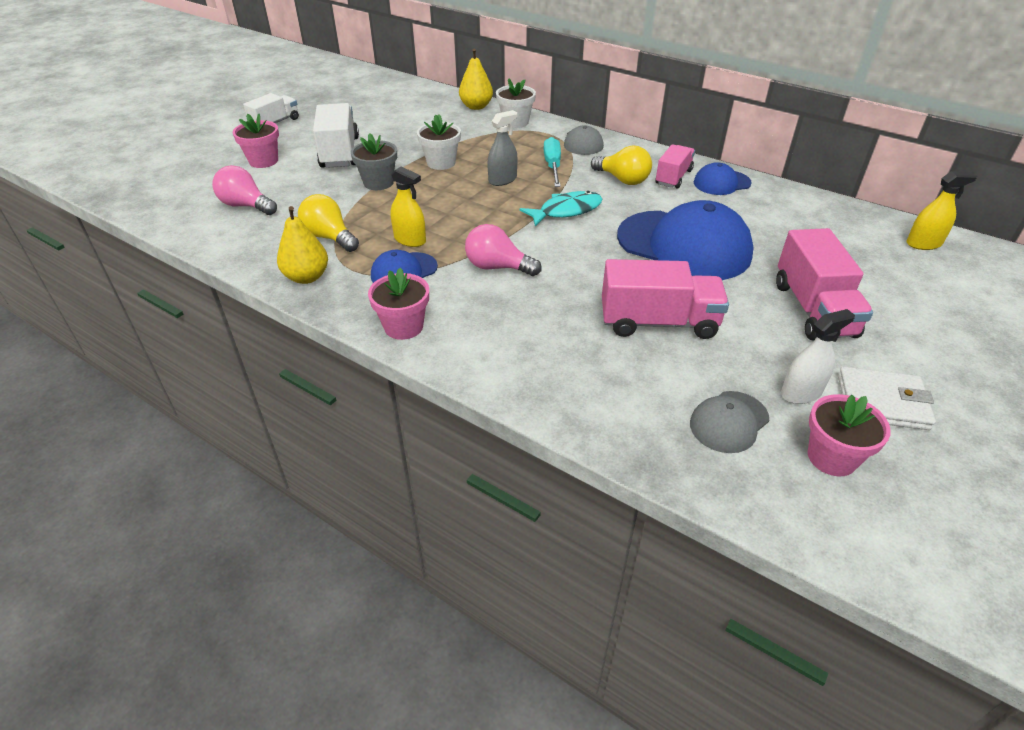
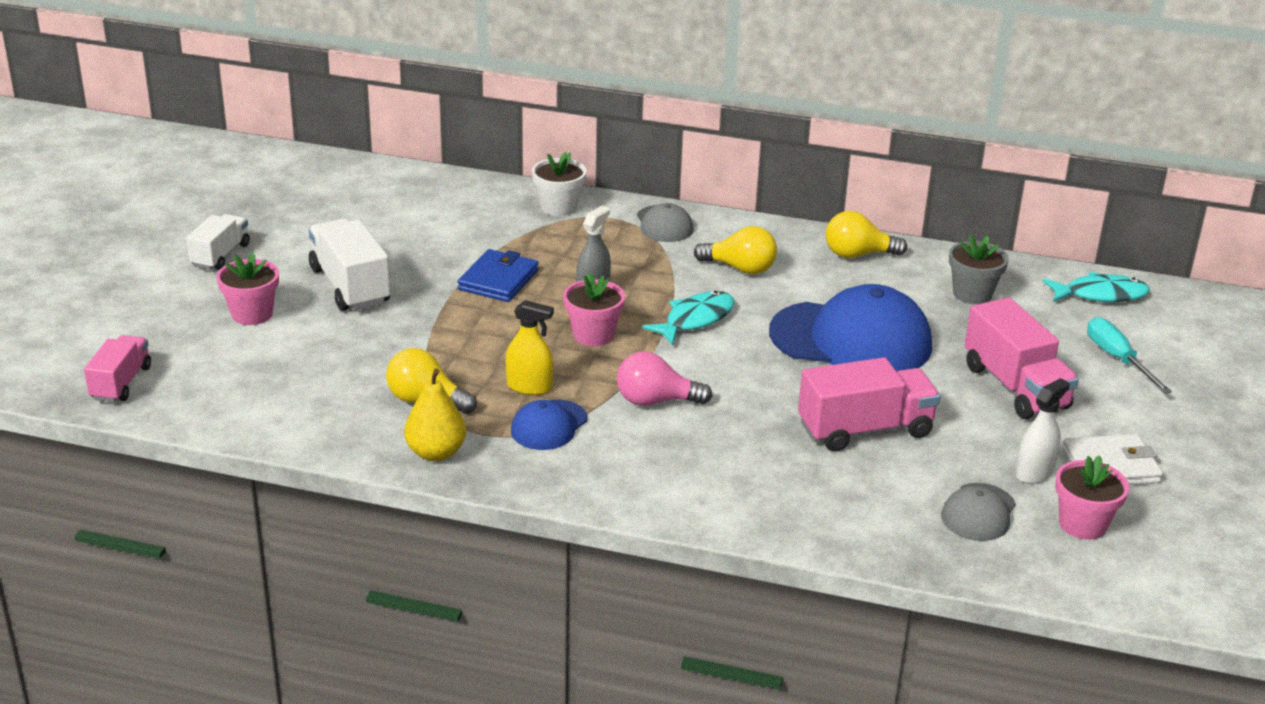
camera: 20 degrees left, 10 degrees down
(246, 206) = (281, 379): pink light bulb -> none
(378, 183) = (435, 320): grey flower pot -> grey flower pot (972, 294)
(403, 326) = (592, 486): pink flower pot -> pink flower pot (593, 335)
(441, 163) = (498, 280): white flower pot -> blue wallet
(476, 106) = (490, 191): yellow pear -> none
(553, 166) = (645, 263): turquoise screwdriver -> turquoise screwdriver (1117, 359)
(673, 177) = (798, 256): pink truck -> pink truck (121, 383)
(721, 183) = (858, 255): blue cap -> yellow light bulb
(923, 244) = (1100, 295): yellow spray bottle -> turquoise fish

